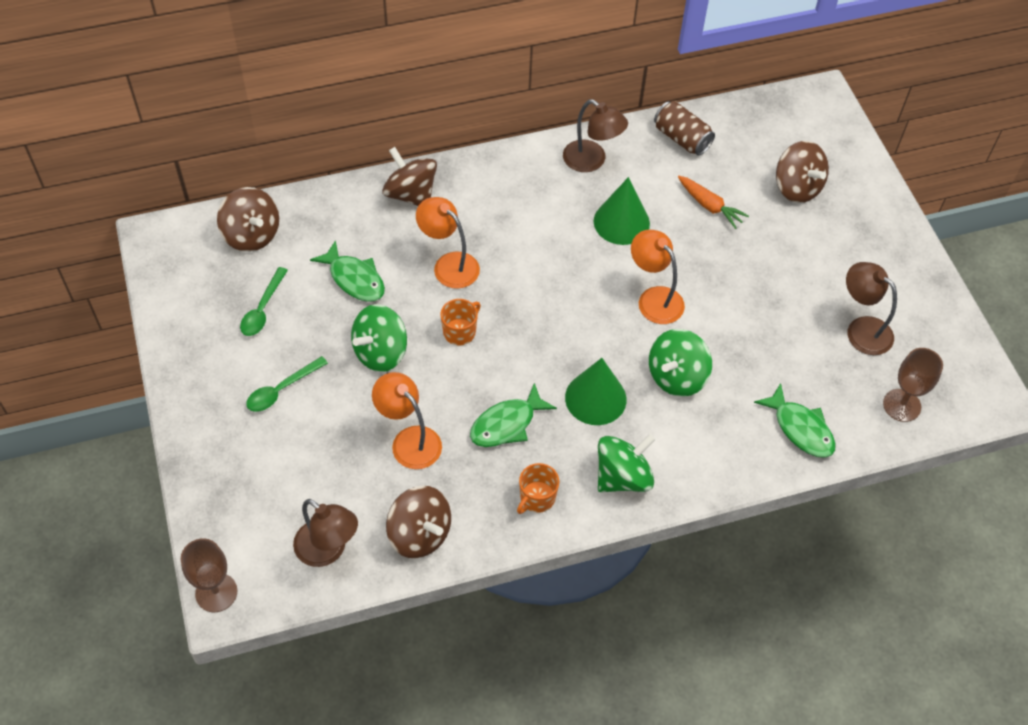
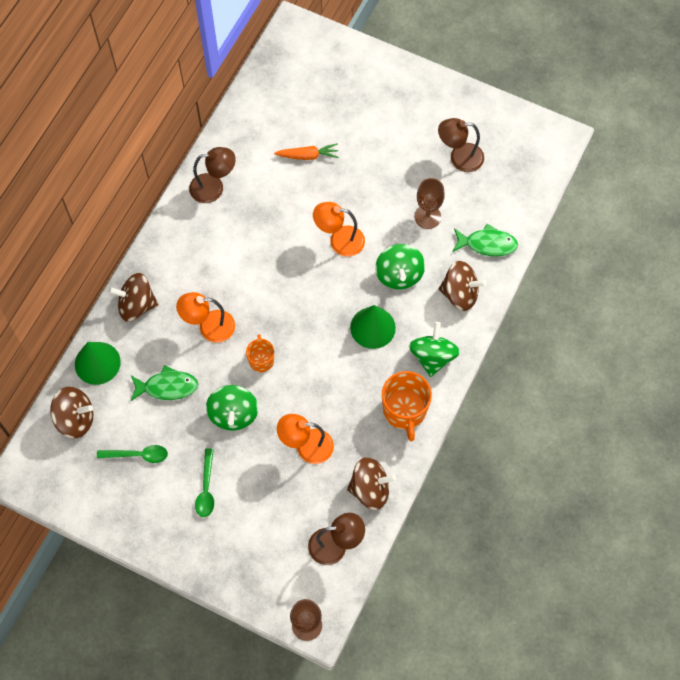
camera: 45 degrees left, 10 degrees up
(263, 309) = (138, 455): green spoon -> green spoon turned 60 degrees counterclockwise
(507, 424) = (345, 387): green fish -> none
(537, 498) = (404, 411): orange mug -> orange mug, size x1.72
(621, 222) = (272, 210): green cone -> green cone (97, 363)
(681, 138) = (247, 126): brown can -> none
(797, 187) = (341, 101): brown spinning top -> brown spinning top (460, 294)
(902, 405) = (520, 183): brown goblet -> brown goblet (427, 217)

